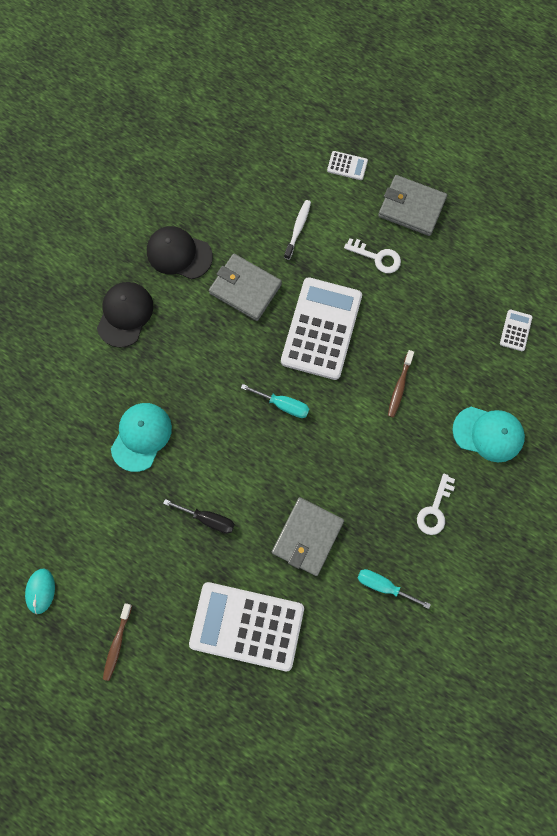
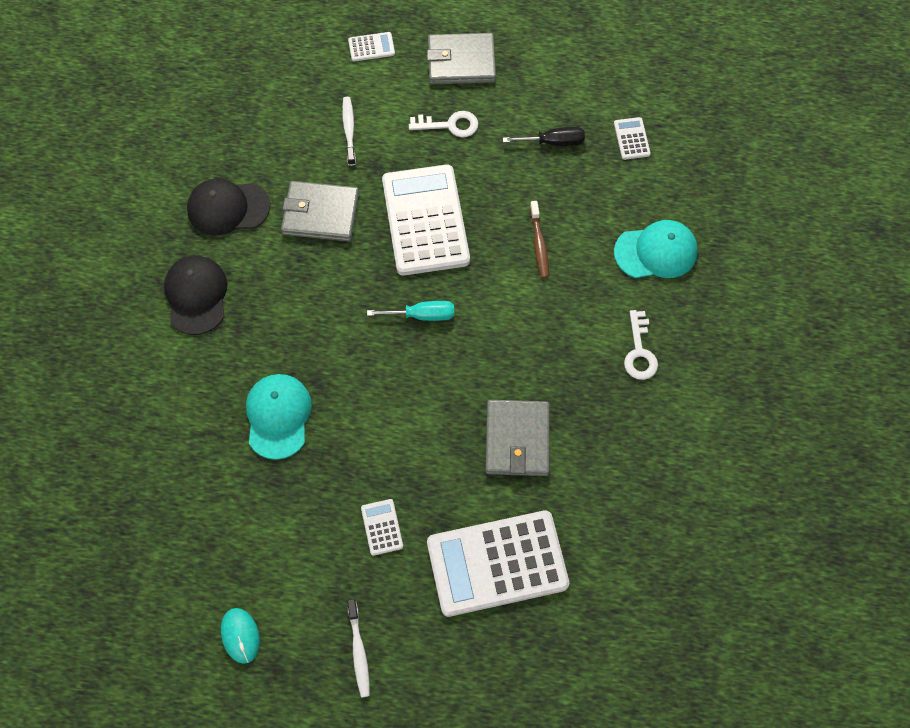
camera: 25 degrees left, 10 degrees down
(117, 643) = (359, 651): brown toothbrush -> white toothbrush
(176, 557) = (382, 527): none -> white calculator
(208, 519) = (397, 470): black screwdriver -> black screwdriver (553, 142)
(383, 585) = (625, 453): turquoise screwdriver -> none

